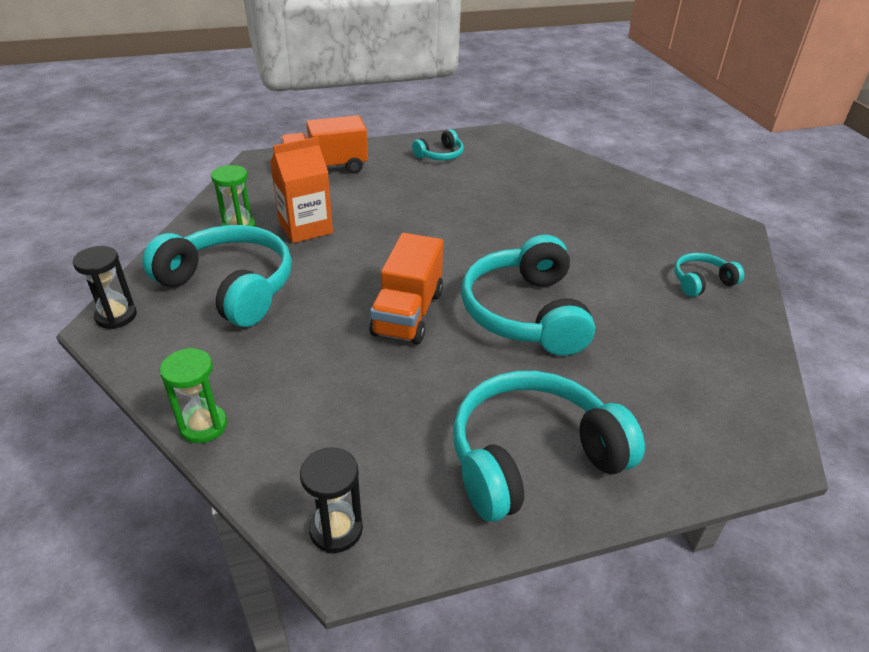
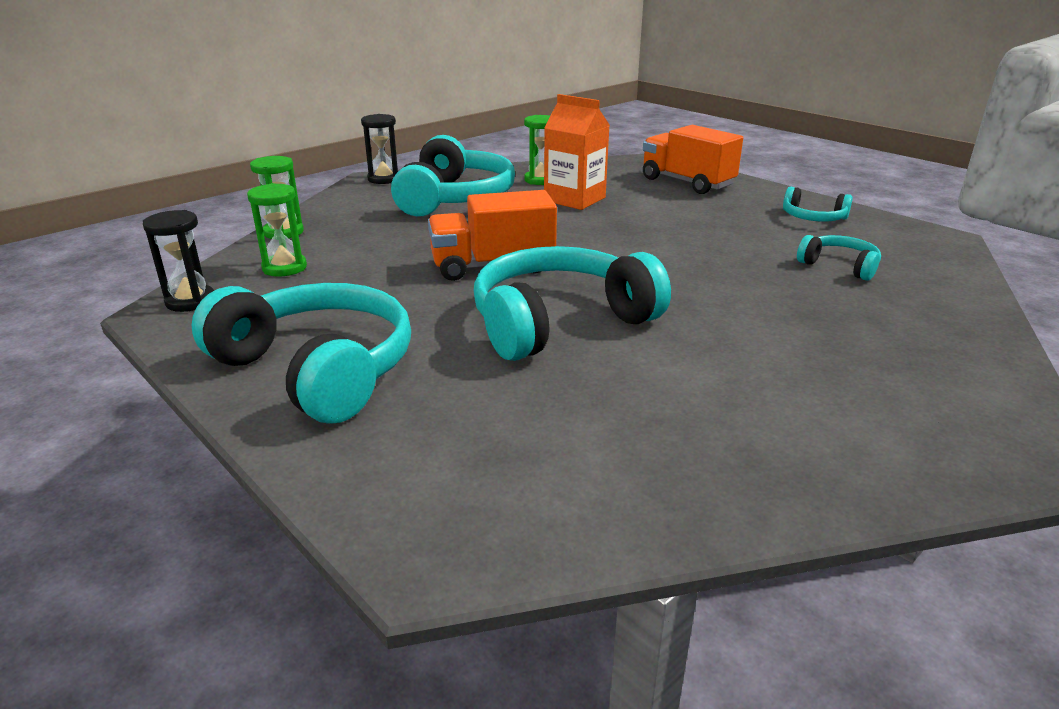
camera: 65 degrees right, 10 degrees down
(305, 442) = (284, 268): none -> green hourglass
(701, 282) = (801, 440): turquoise headphones -> turquoise headphones (839, 266)

